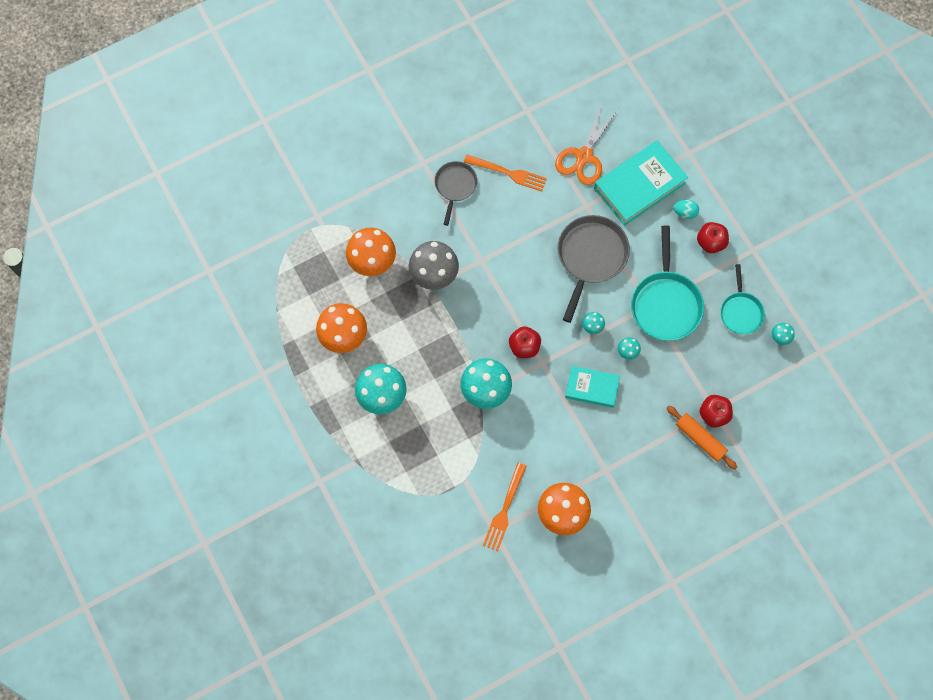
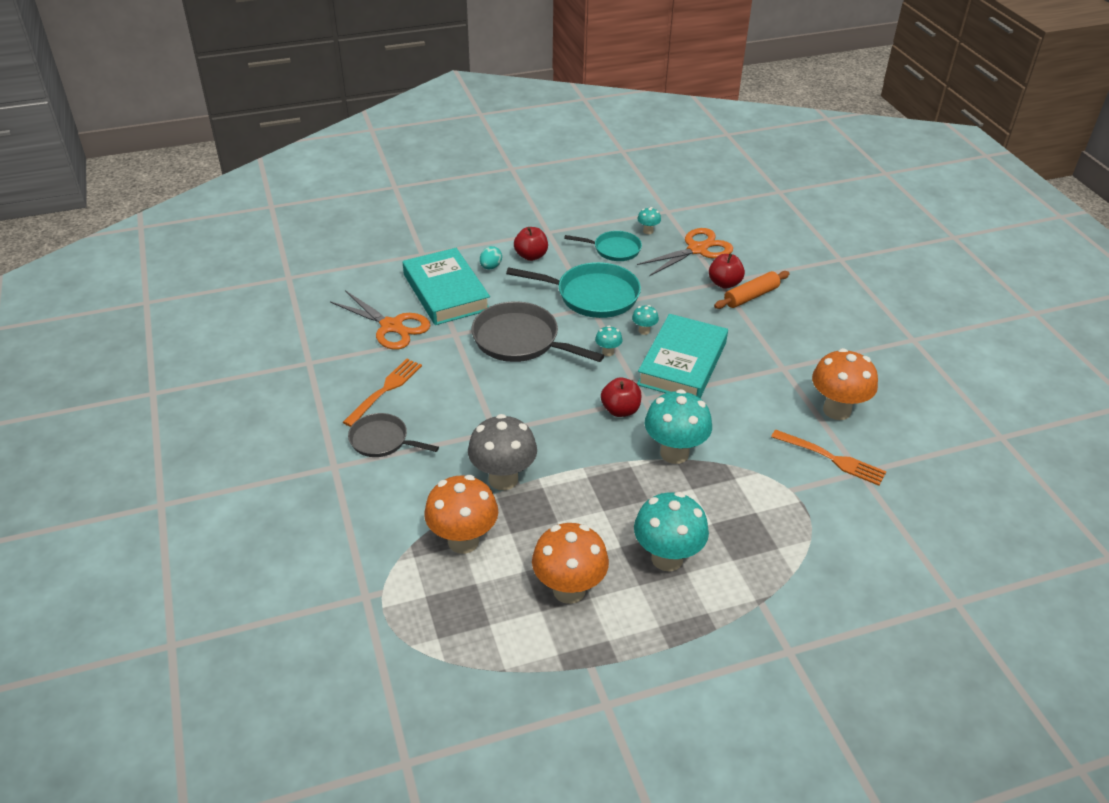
camera: 80 degrees left, 30 degrees down
(592, 388) = (682, 363): turquoise book -> turquoise book, size x1.67
(761, 386) = (697, 249): none -> orange scissors

